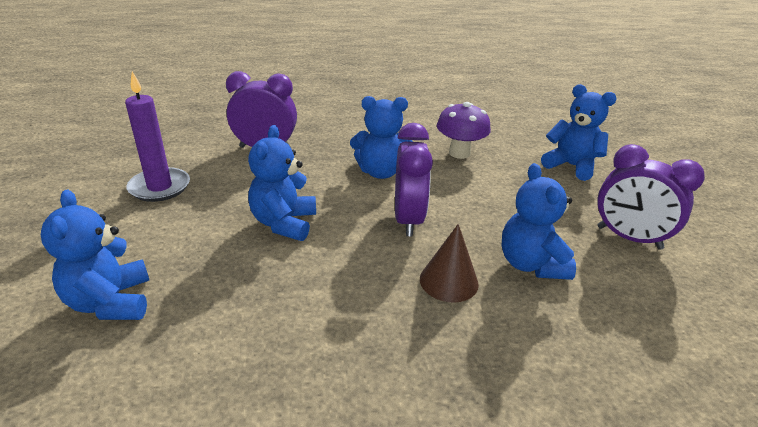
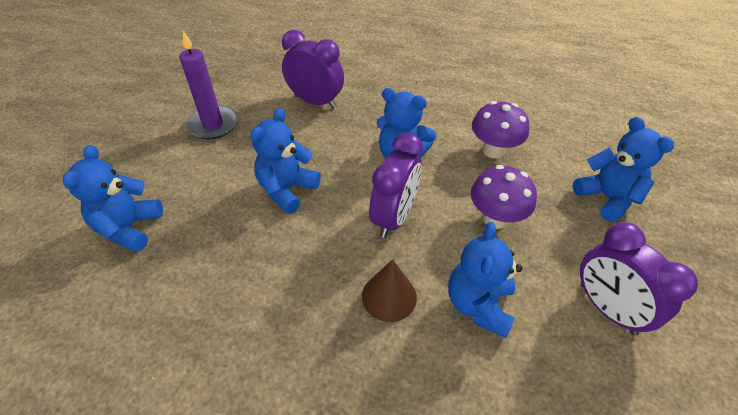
camera: 25 degrees right, 15 degrees up
(497, 199) = (495, 218): none -> purple mushroom

